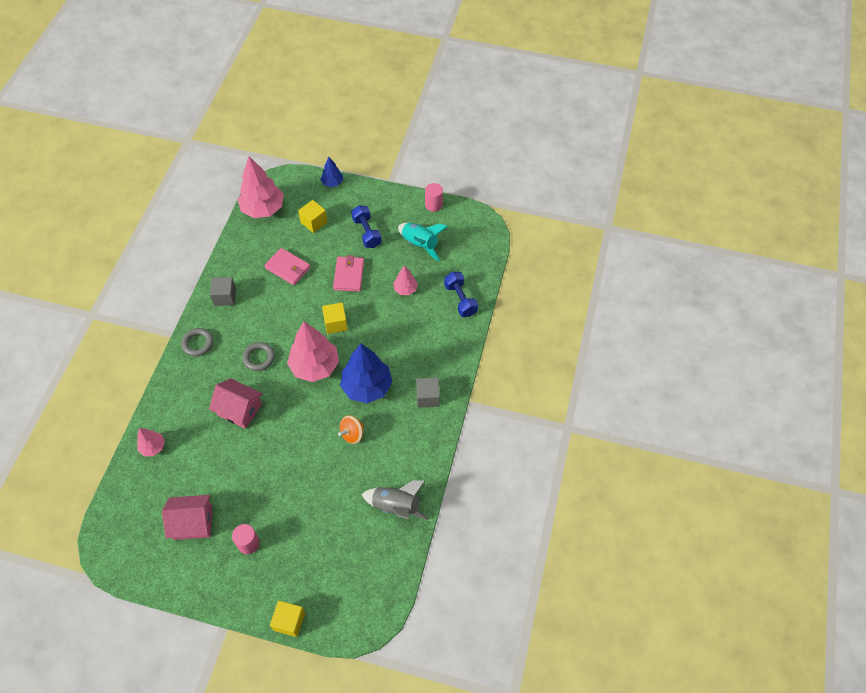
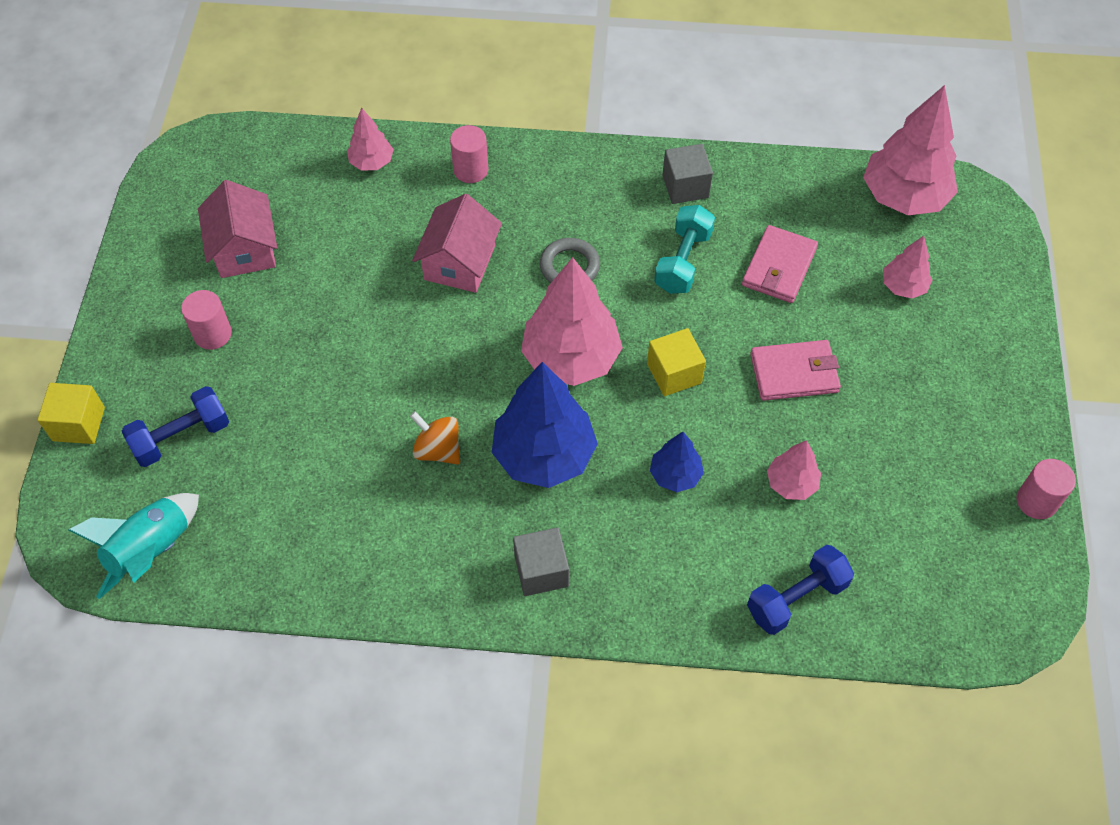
camera: 80 degrees right, 0 degrees up
(177, 396) = (471, 170): none -> pink cylinder
(198, 343) = (578, 171): grey ring -> none
(271, 307) = (683, 261): none -> turquoise dumbbell
(314, 222) = (903, 286): yellow cube -> pink tree
(332, 183) = (1017, 297): blue tree -> blue tree (675, 475)
(367, 232) = (911, 385): blue dumbbell -> blue dumbbell (181, 437)
(396, 506) = (298, 553): grey rocket -> none
(420, 244) = (917, 492): turquoise rocket -> turquoise rocket (152, 551)

